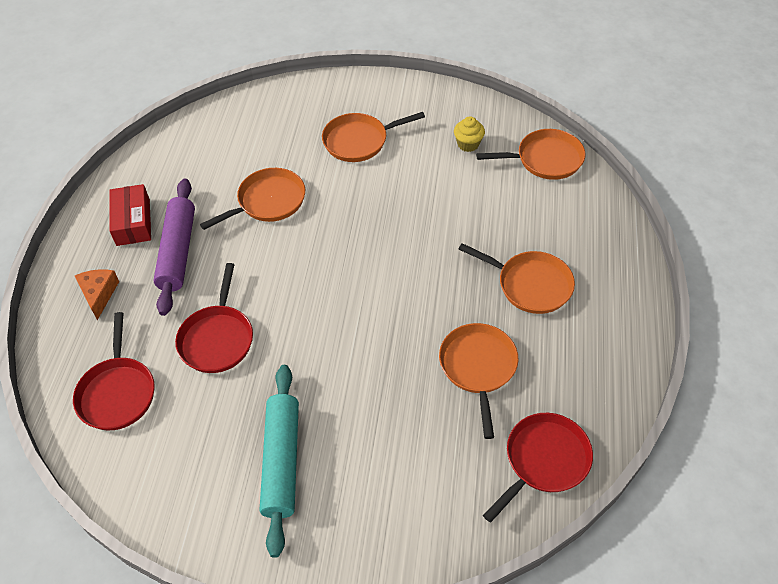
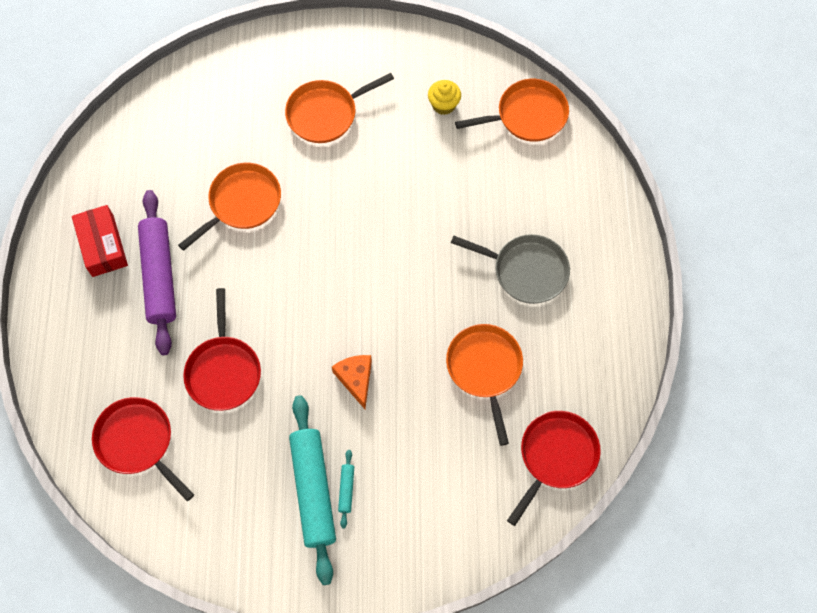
camera: 10 degrees left, 15 degrees up
(99, 294) = (89, 336): orange cheese -> orange cheese (356, 379)
(117, 392) = (138, 442): red pan -> red pan turned 150 degrees clockwise
(316, 465) = (346, 489): none -> turquoise rolling pin
(530, 285) = (526, 271): orange pan -> grey pan

